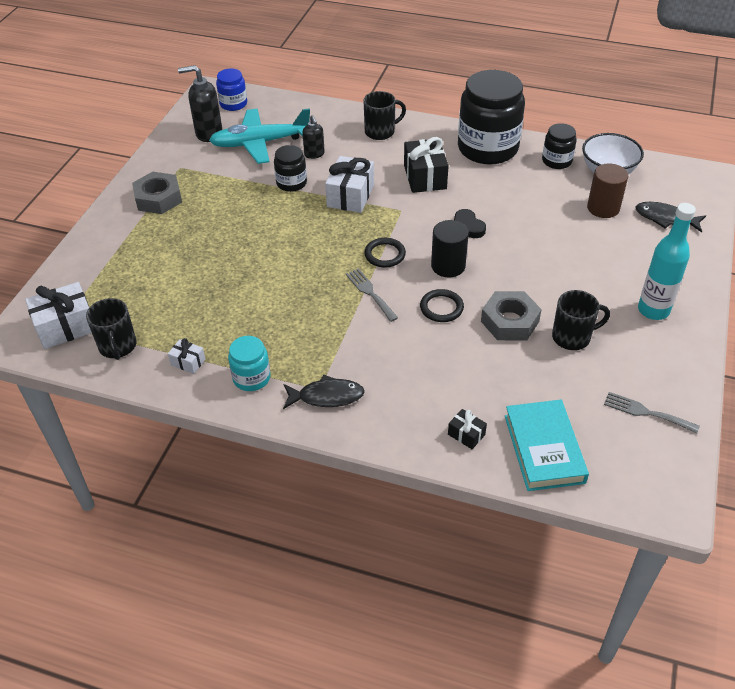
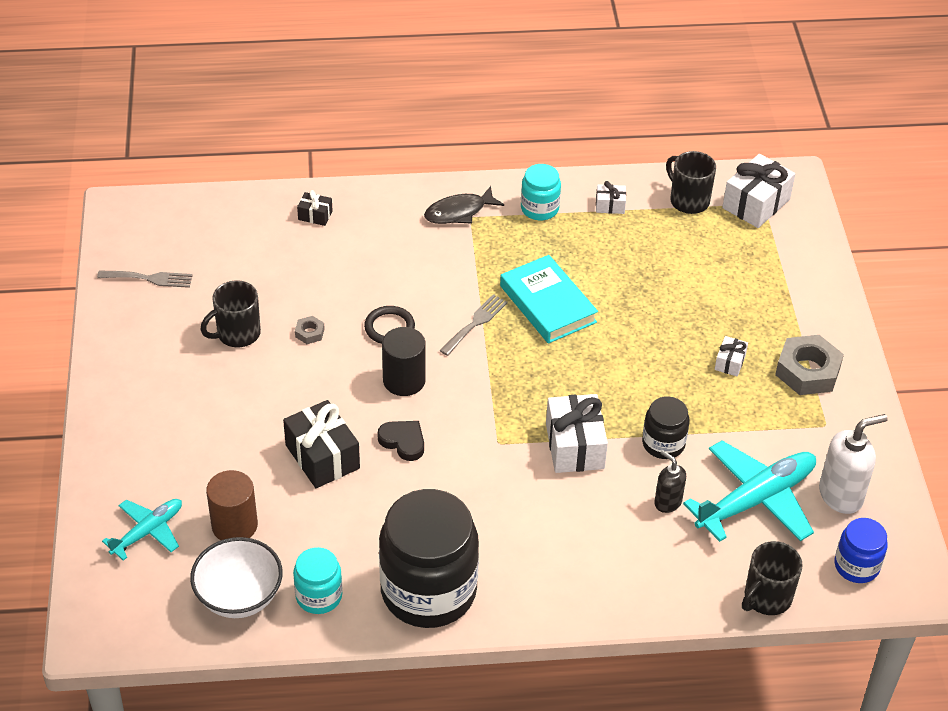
camera: 155 degrees right, 0 degrees up
(204, 217) = (730, 362): none -> white gift
(208, 133) = (841, 495): black soap dispenser -> white soap dispenser
(370, 293) = (475, 323): grey fork -> grey fork turned 90 degrees counterclockwise
(380, 132) = (601, 576): black mug -> black mug (766, 598)
(385, 254) = (484, 374): black ring -> none
(425, 177) = (494, 507): black gift -> black gift (322, 457)
(510, 321) = (309, 333): grey nut -> grey nut, size x0.46
(543, 449) = (241, 222): turquoise book -> turquoise book (548, 304)
(556, 161) = (319, 596): black jar -> turquoise jar
(653, 310) = (152, 390): turquoise bottle -> none
(665, 218) = (147, 532): black fish -> turquoise plane

